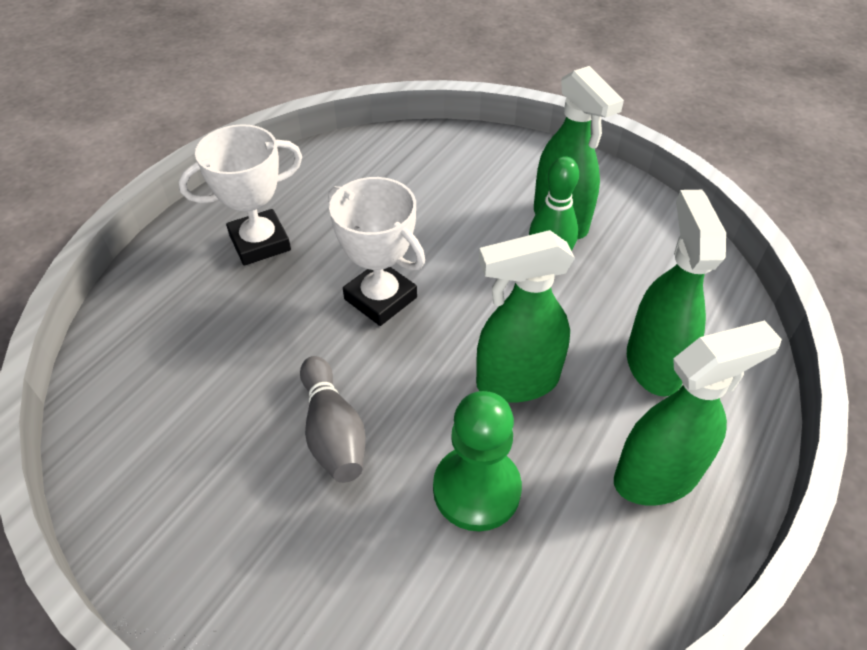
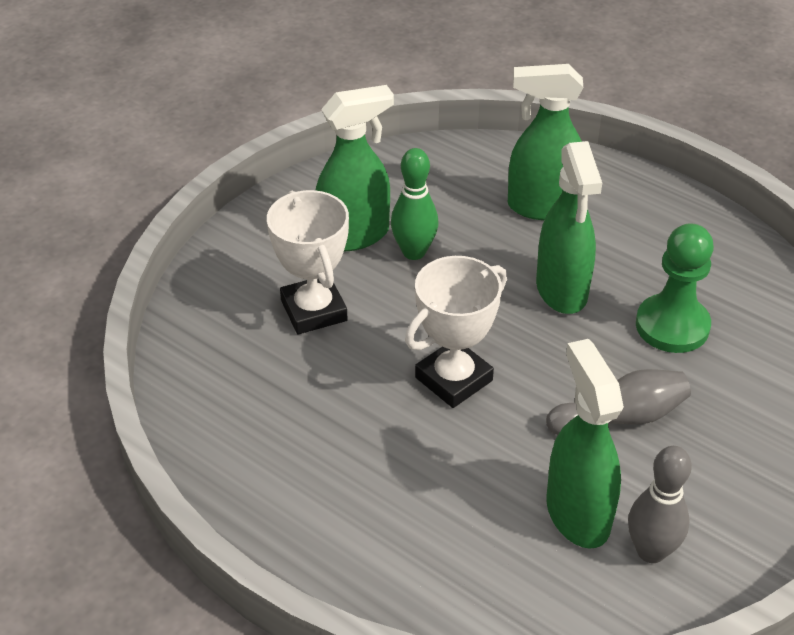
camera: 85 degrees left, 5 degrees down
(161, 452) = (651, 551): none -> grey bowling pin
(260, 243) = (353, 486): white trophy -> white trophy (314, 310)
(657, 477) = (652, 225): green spray bottle -> green spray bottle (577, 513)

